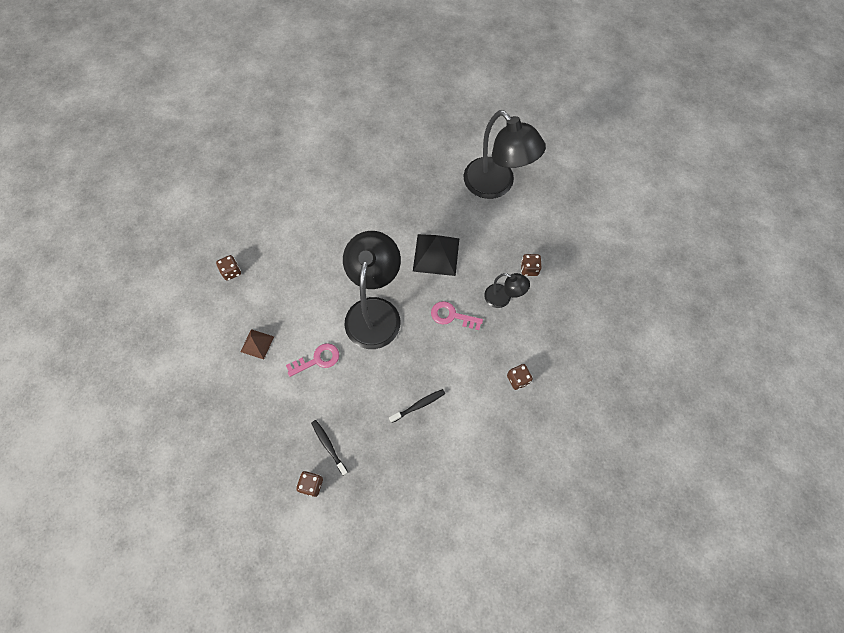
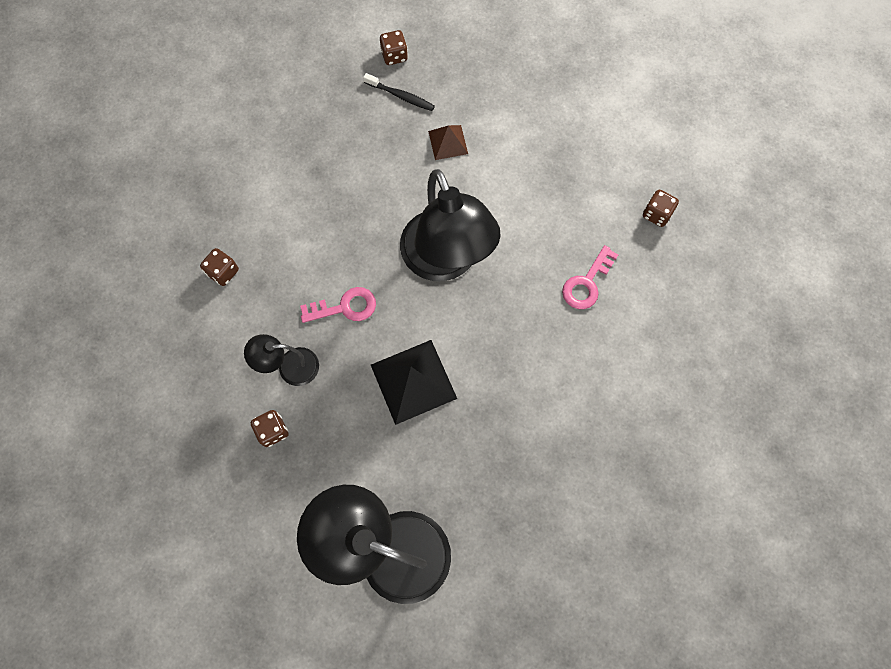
camera: 150 degrees right, 5 degrees up
(257, 344) = (556, 151): brown pyramid -> brown pyramid (448, 142)
(318, 359) = (474, 171): pink key -> pink key (586, 283)
(419, 405) = (327, 184): black toothbrush -> none

